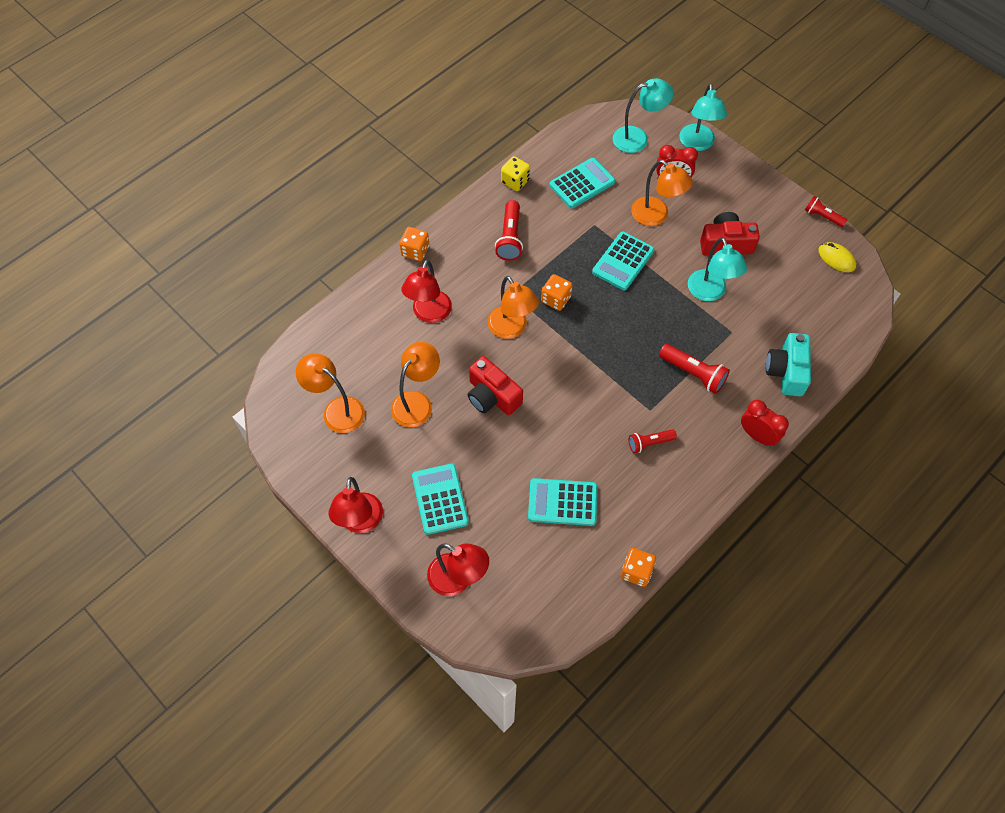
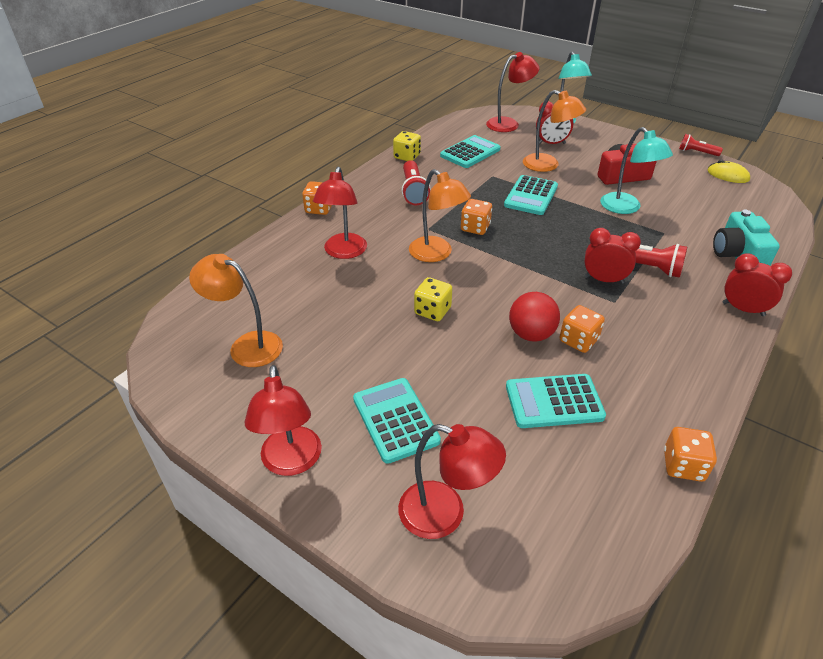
camera: 10 degrees left, 20 degrees down
(417, 402) = (345, 326): orange lamp -> none
(492, 396) = (432, 311): red camera -> yellow dice
(566, 434) = (531, 334): none -> red ball
(603, 447) = (578, 340): none -> orange dice
(638, 138) = (508, 124): turquoise lamp -> red lamp
(649, 443) = (629, 330): red flashlight -> none
(650, 383) = (604, 280): none -> red clock

